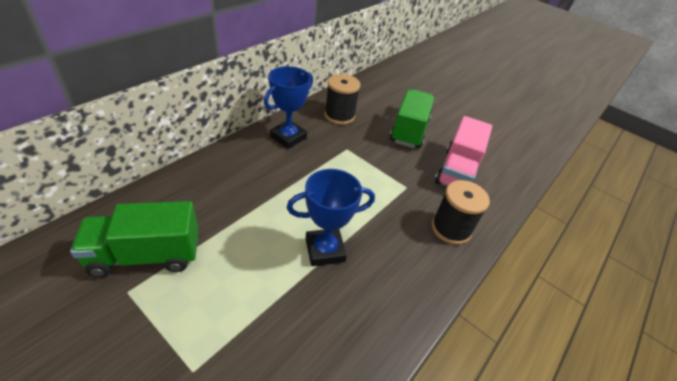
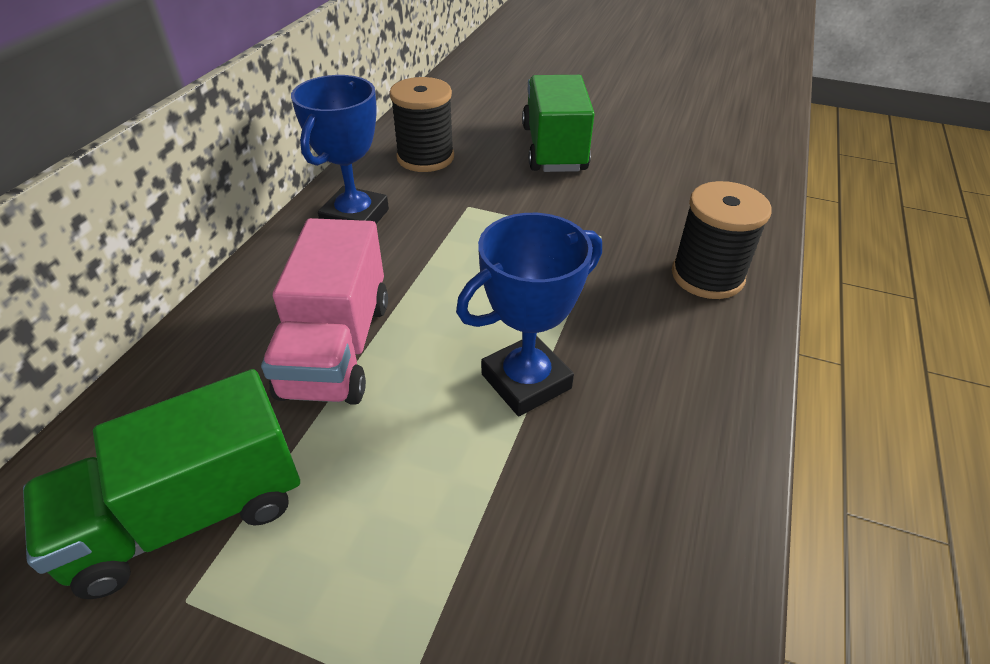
camera: 15 degrees left, 0 degrees up
(457, 171) = (664, 187): pink truck -> pink truck (337, 348)

